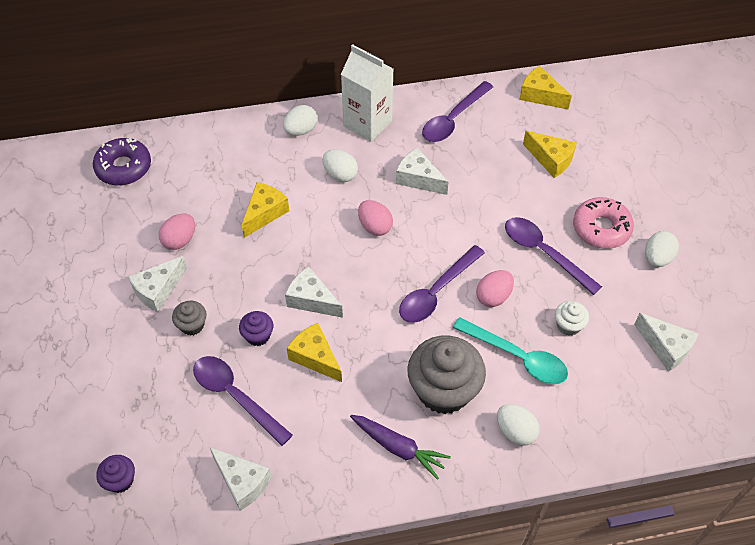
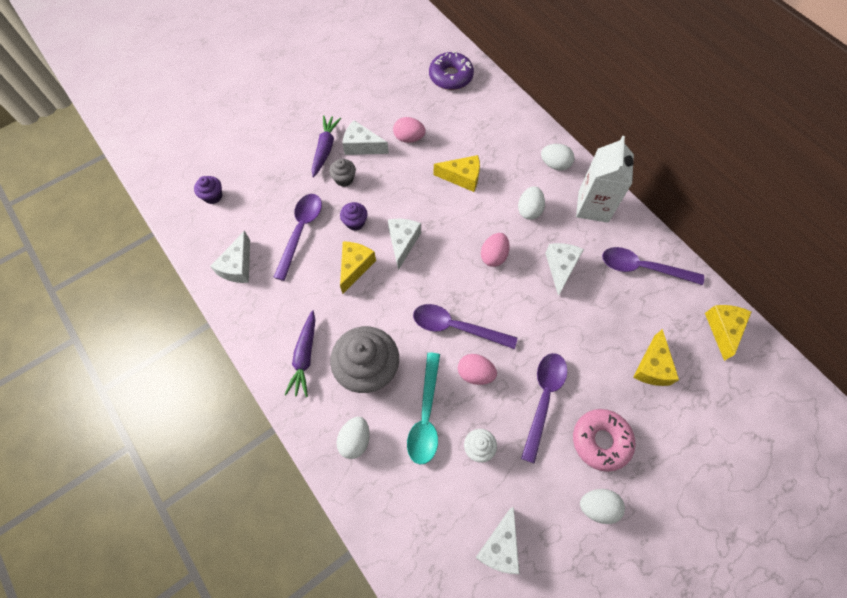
camera: 65 degrees right, 10 degrees up
(135, 329) = (325, 149): none -> purple carrot

